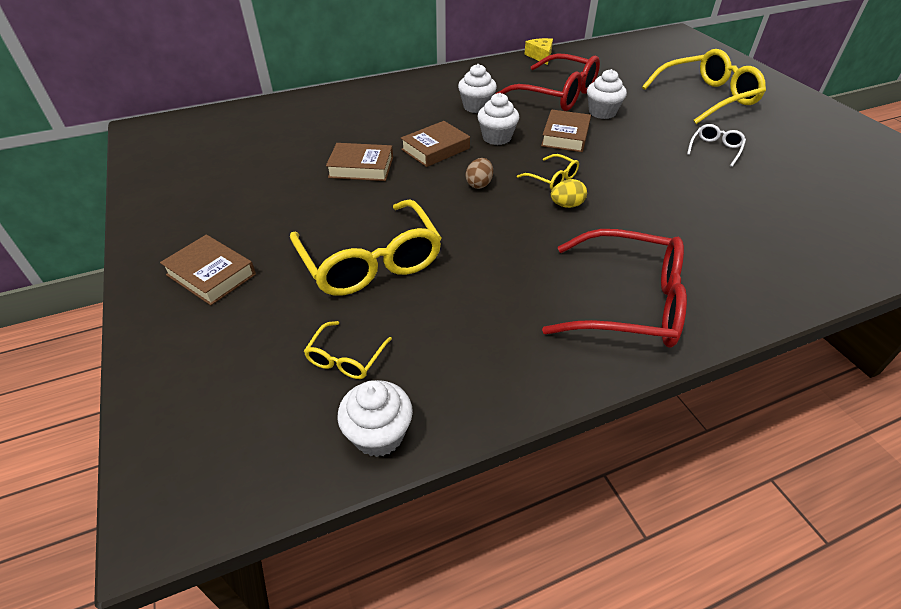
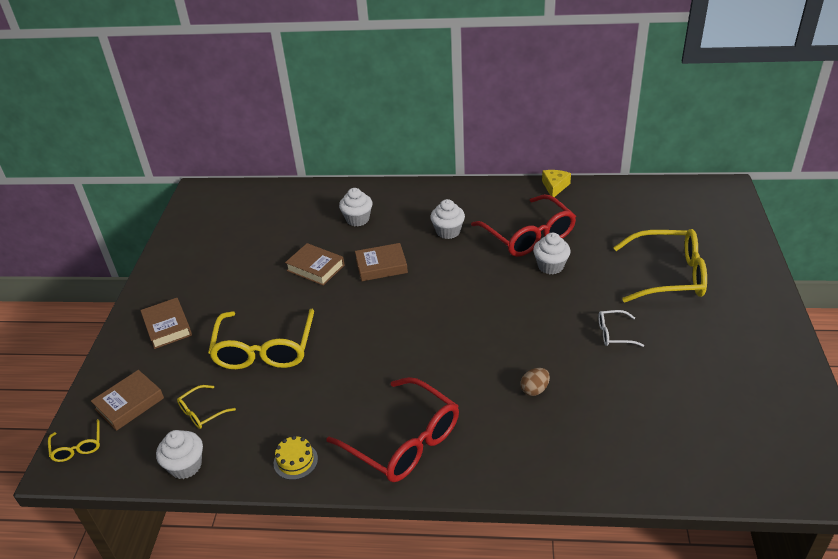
camera: 30 degrees right, 5 degrees down
(479, 184) = (386, 309): brown egg -> brown egg (534, 389)
(496, 137) = (437, 268): white cupcake -> white cupcake (357, 219)
(525, 370) = (295, 461): none -> yellow cake
(552, 178) = (446, 321): yellow glasses -> yellow glasses (77, 447)
(565, 136) = (495, 282): brown book -> brown book (129, 403)
(566, 205) = (435, 348): yellow egg -> none
(715, 149) = (614, 333): white glasses -> white glasses turned 150 degrees counterclockwise

